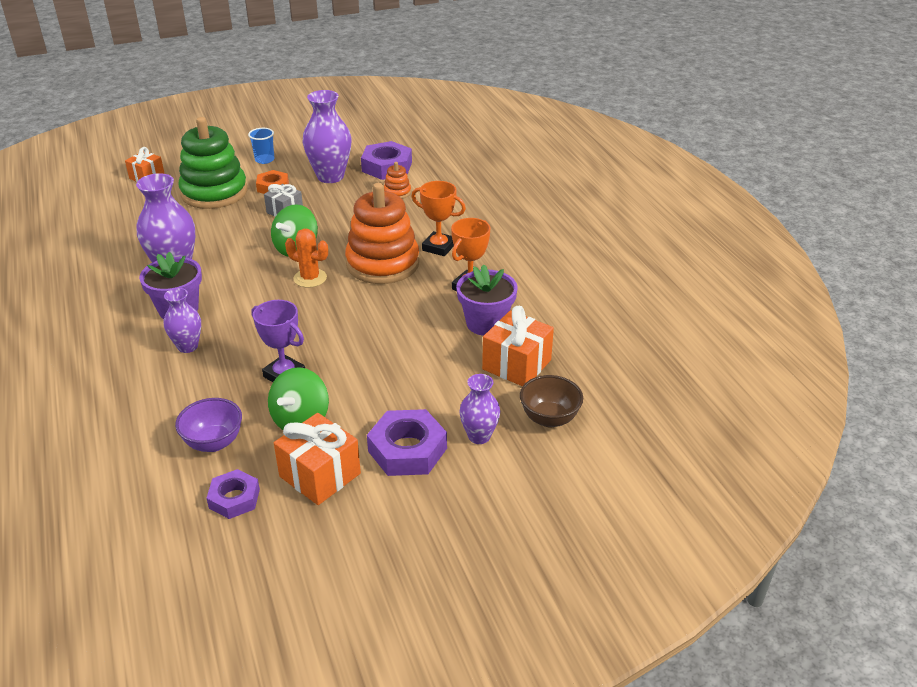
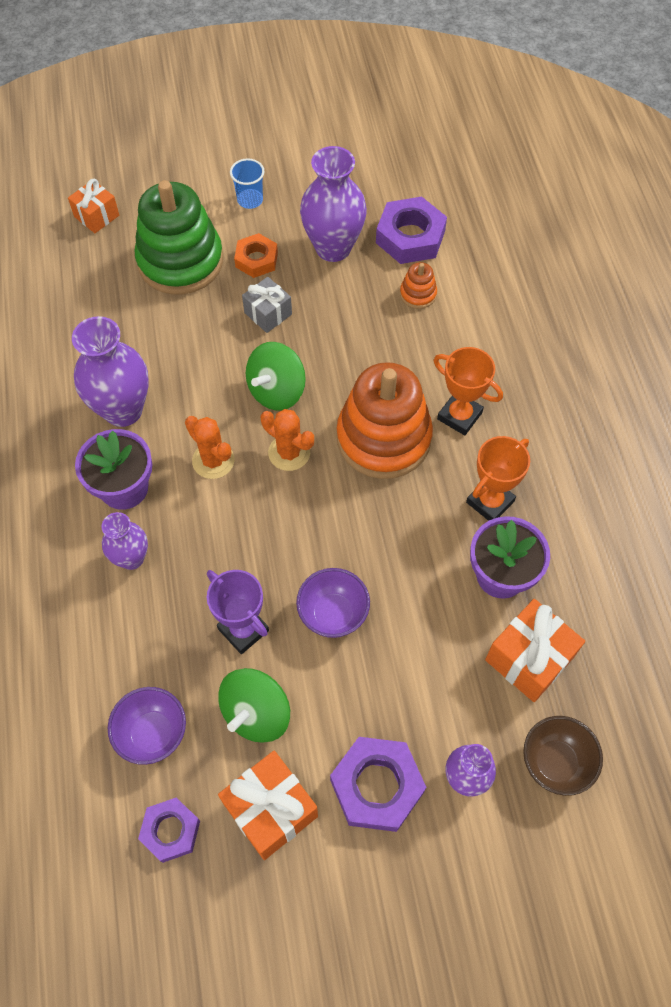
camera: 10 degrees right, 25 degrees up
(250, 288) = (213, 460): none -> orange cactus
(357, 358) = (333, 614): none -> purple bowl

